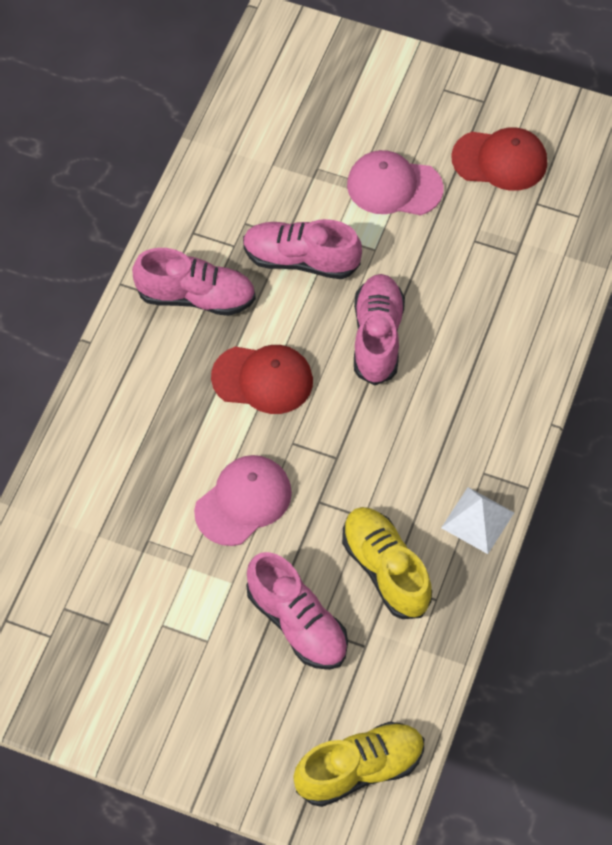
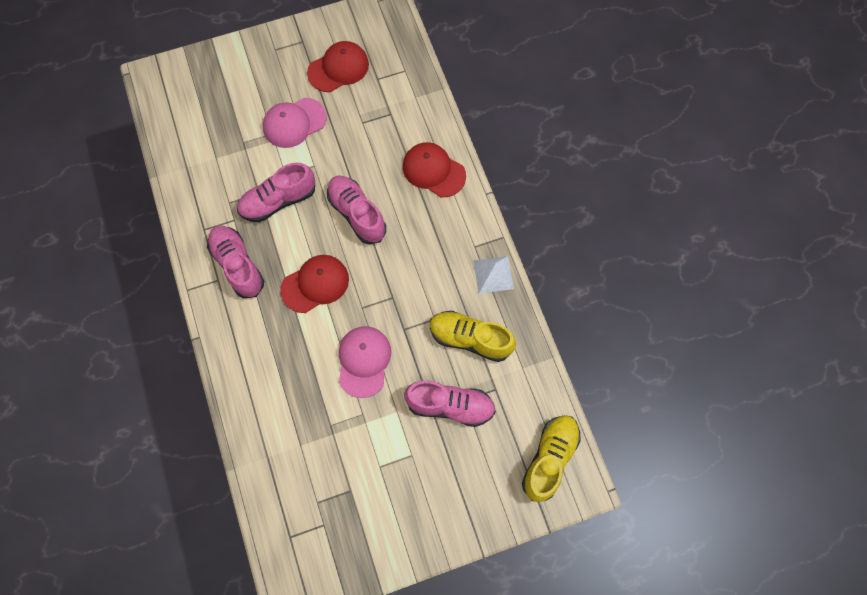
camera: 40 degrees left, 10 degrees up
(196, 297) = (238, 265): pink shoe -> pink shoe turned 90 degrees counterclockwise
(511, 353) = (433, 171): none -> red cap

